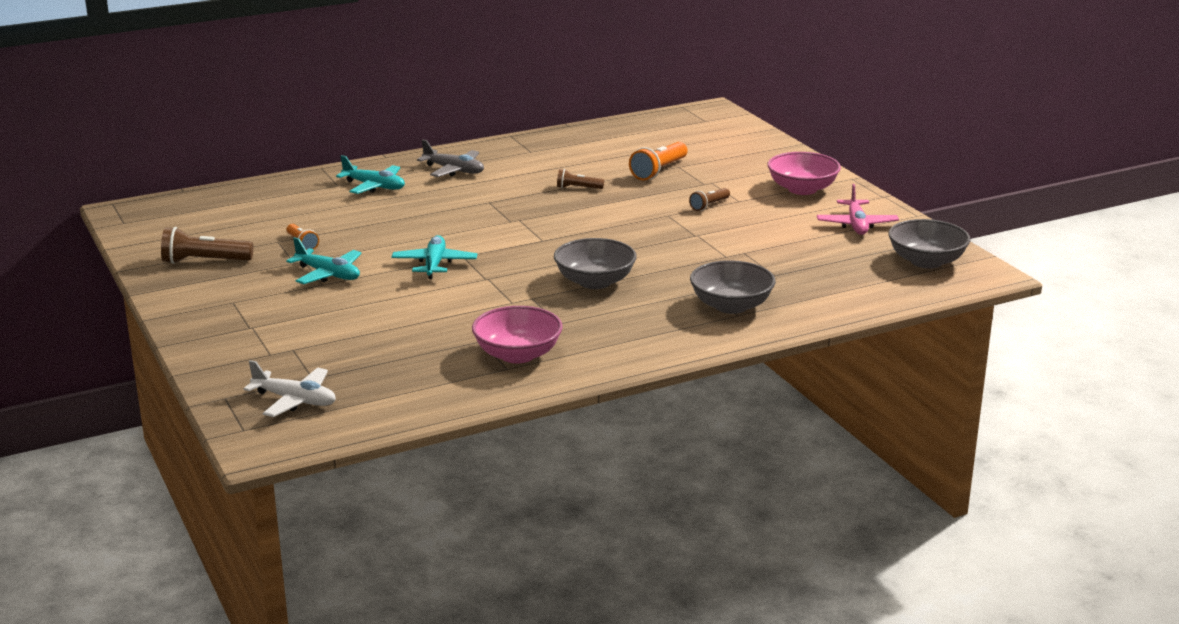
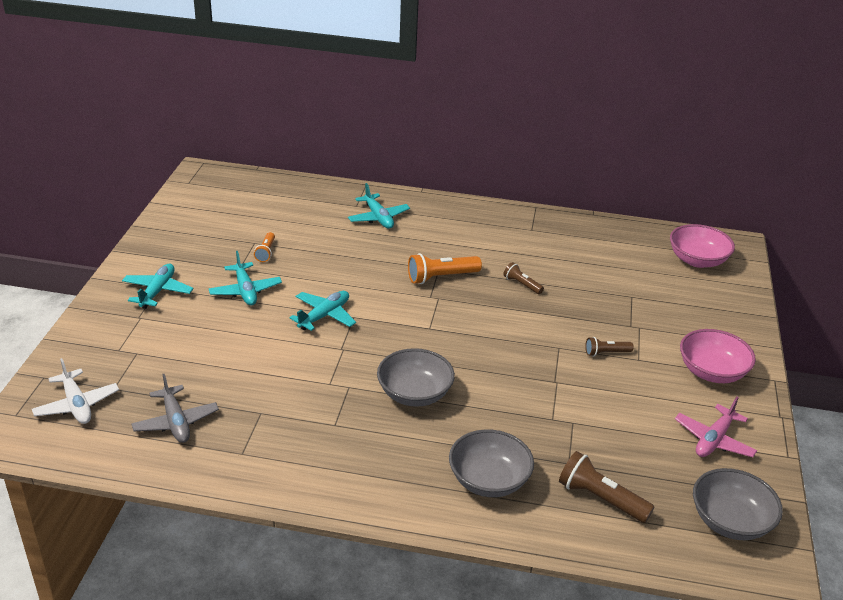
camera: 35 degrees right, 10 degrees up
(204, 261) = (189, 240): brown flashlight -> brown flashlight (601, 498)
(237, 304) = (157, 291): none -> turquoise plane
(454, 170) = (452, 225): grey plane -> grey plane (176, 422)
(517, 354) = (266, 442): pink bowl -> pink bowl (697, 260)
(658, 171) = (609, 294): orange flashlight -> orange flashlight (441, 277)

